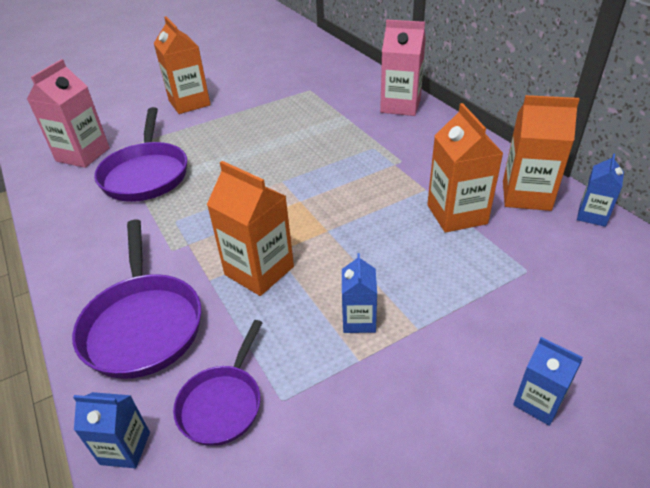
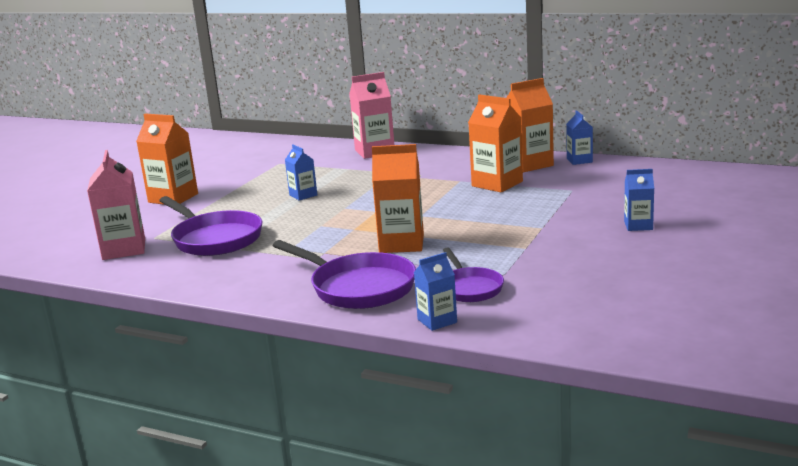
camera: 35 degrees left, 20 degrees down
(359, 320) = (502, 237): blue carton -> blue carton (303, 195)

